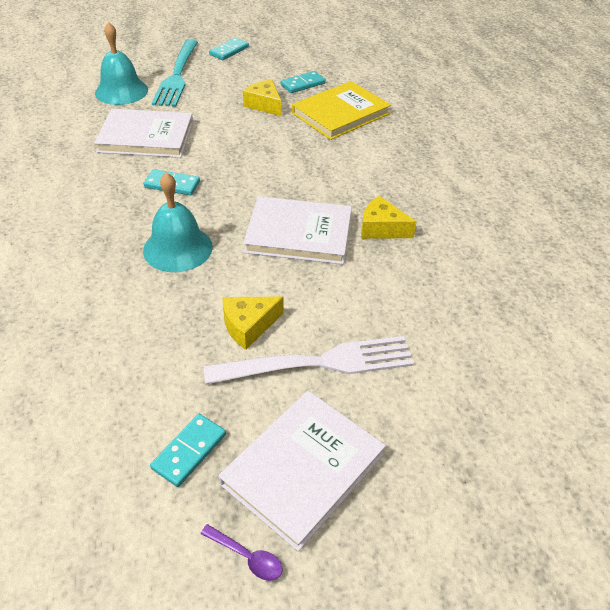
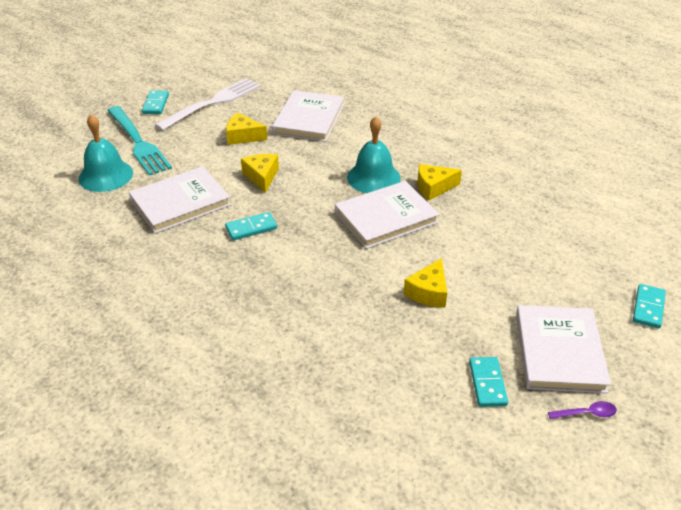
camera: 35 degrees left, 5 degrees down
(178, 248) = (316, 269): turquoise bell -> turquoise bell (373, 177)
(236, 145) = (262, 176): none -> yellow cheese
(303, 84) = (252, 108): turquoise domino -> turquoise domino (648, 308)
(318, 363) = (496, 290): white fork -> white fork (212, 103)
(340, 113) = (309, 119): yellow book -> white book

